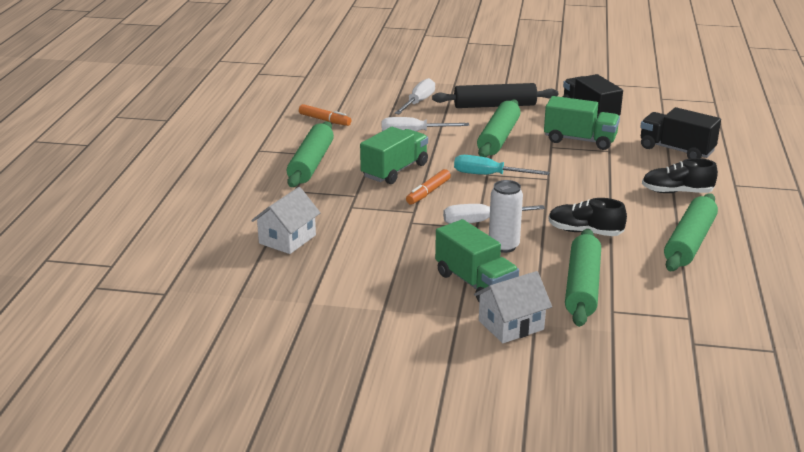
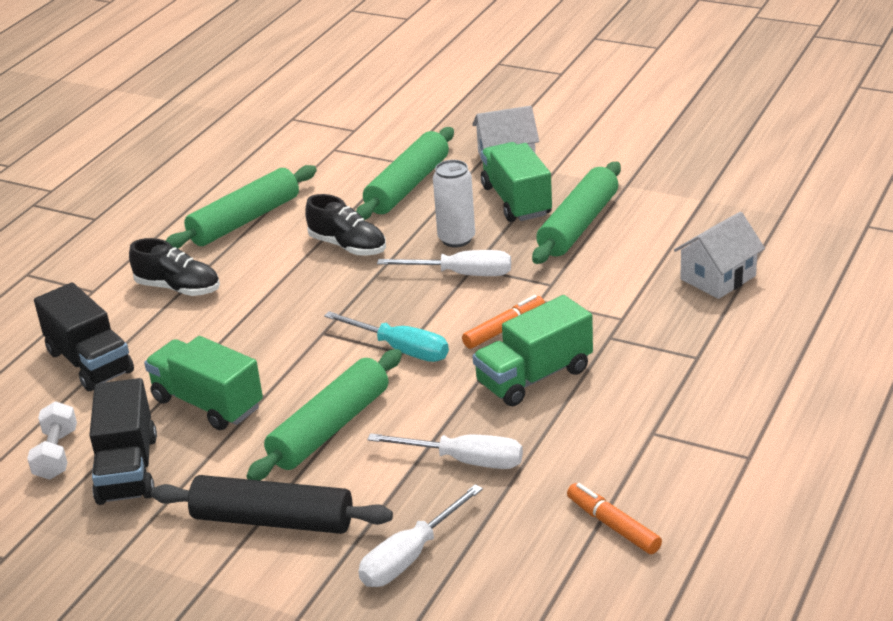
camera: 160 degrees left, 5 degrees up
(311, 163) = (662, 410): green rolling pin -> green rolling pin (578, 225)
(635, 114) = (56, 454): none -> white dumbbell

